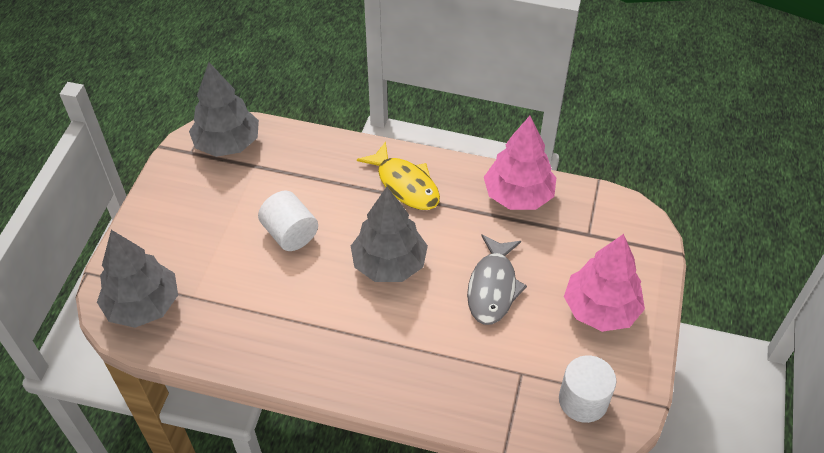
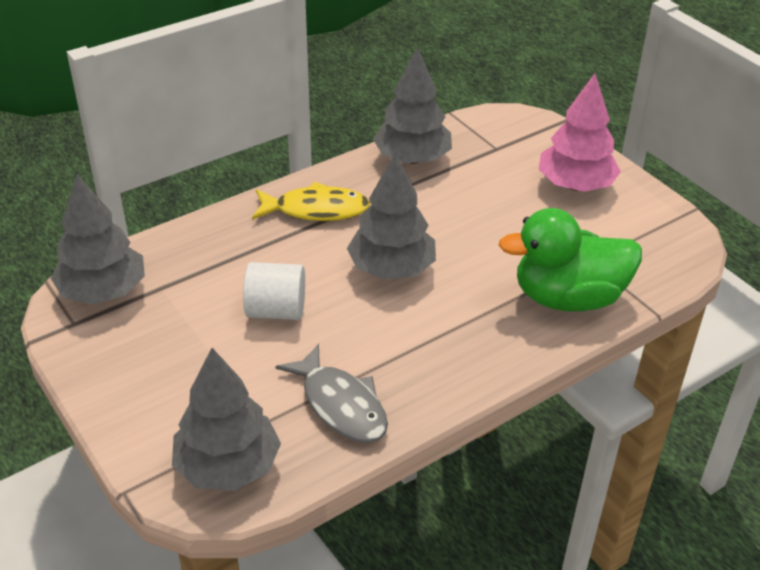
camera: 50 degrees left, 10 degrees down
(464, 384) = (568, 297): none -> green duck
(493, 287) = (489, 226): grey fish -> grey fish (341, 405)
(518, 195) = (412, 158): pink tree -> grey tree
(583, 400) = (650, 244): white cylinder -> none

